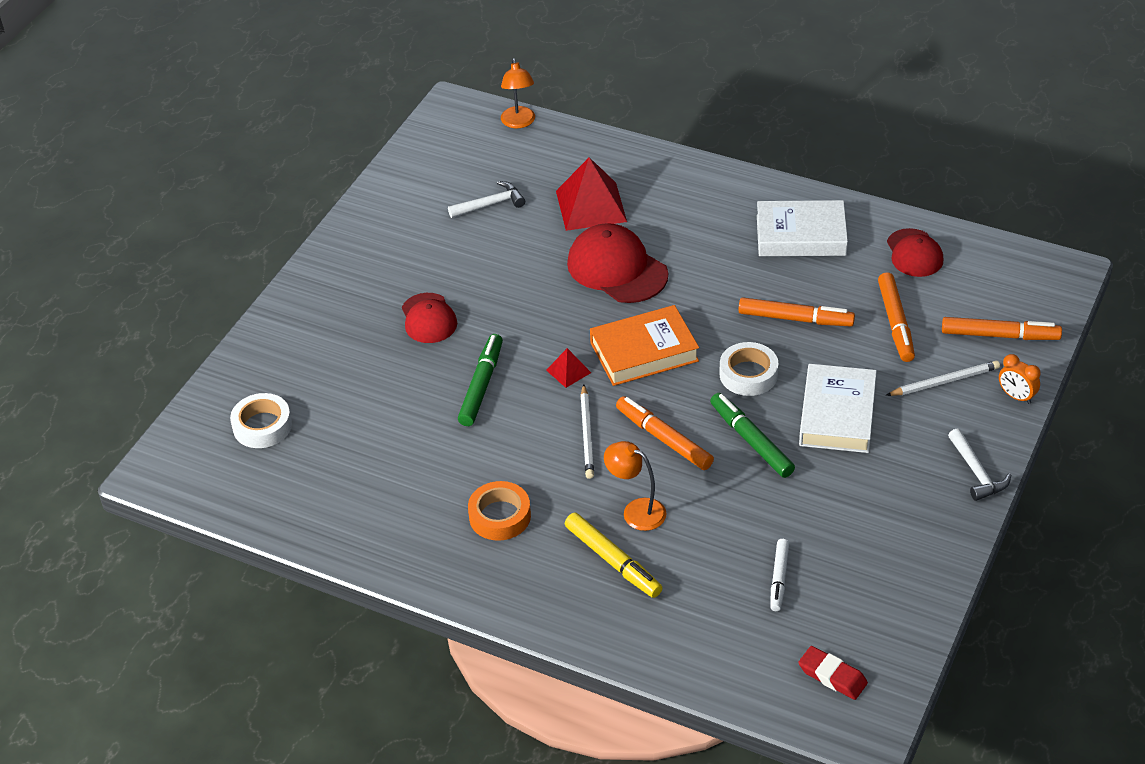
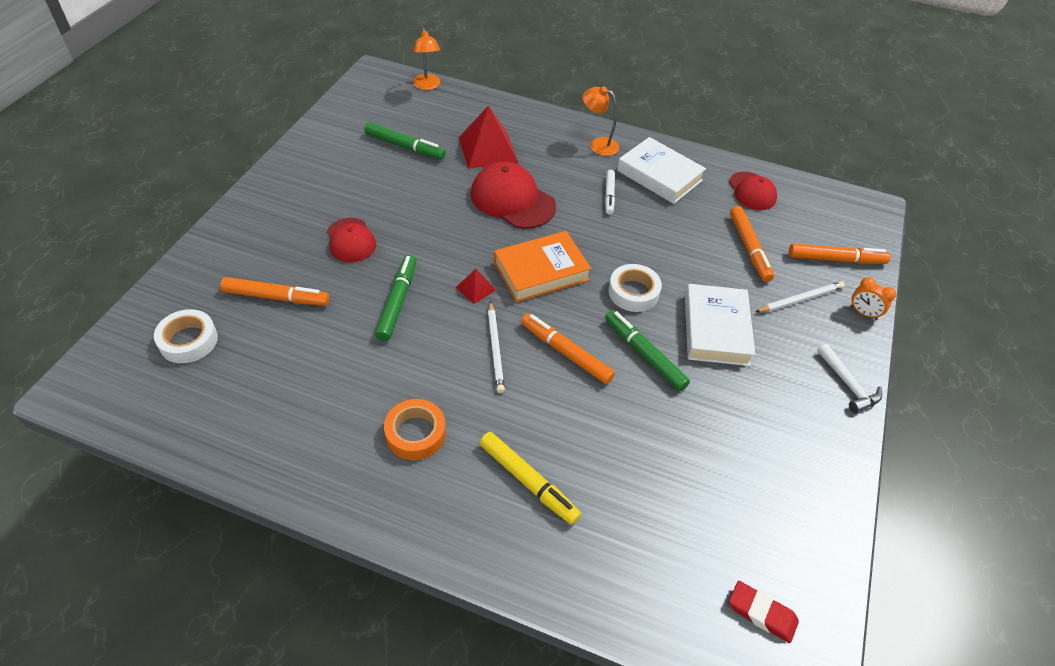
camera: 10 degrees left, 5 degrees up
(490, 204) = (405, 146): white hammer -> green marker
(636, 511) = (546, 426): orange lamp -> orange lamp (598, 145)
(779, 578) = (691, 498): white marker -> white marker (609, 195)
(795, 319) = (666, 244): orange marker -> orange marker (276, 297)
(801, 235) = (659, 175): white book -> white book turned 45 degrees clockwise

